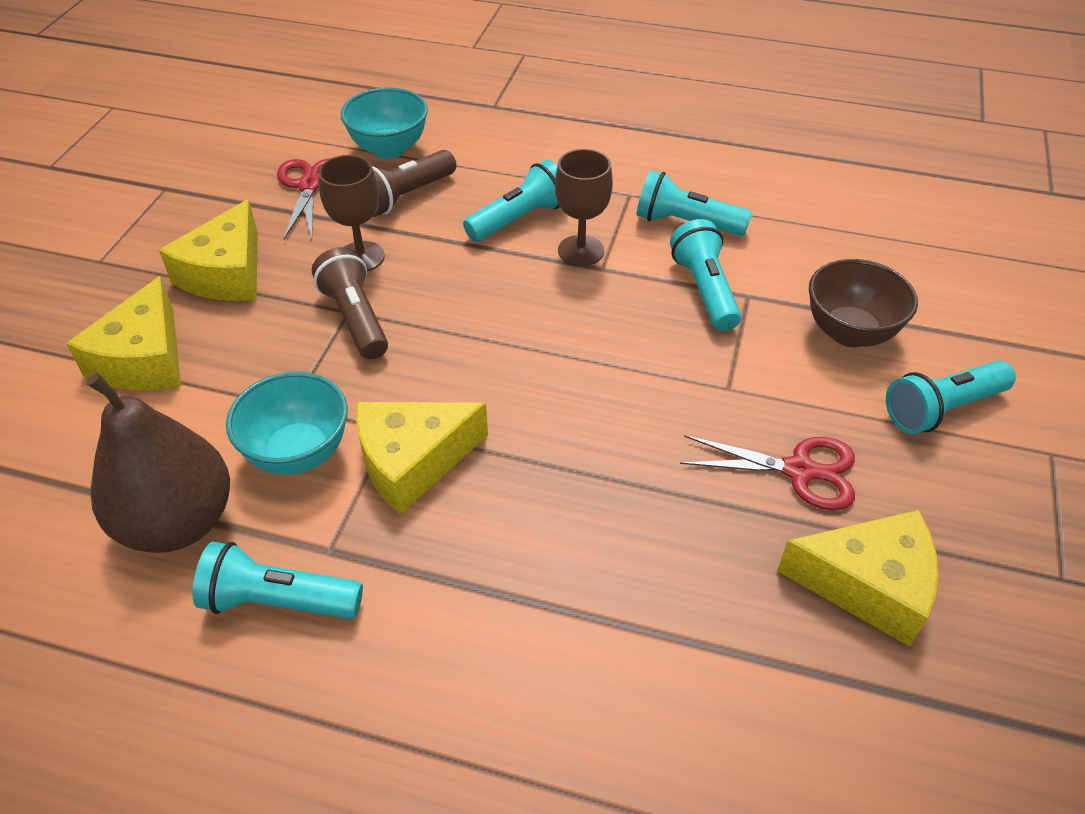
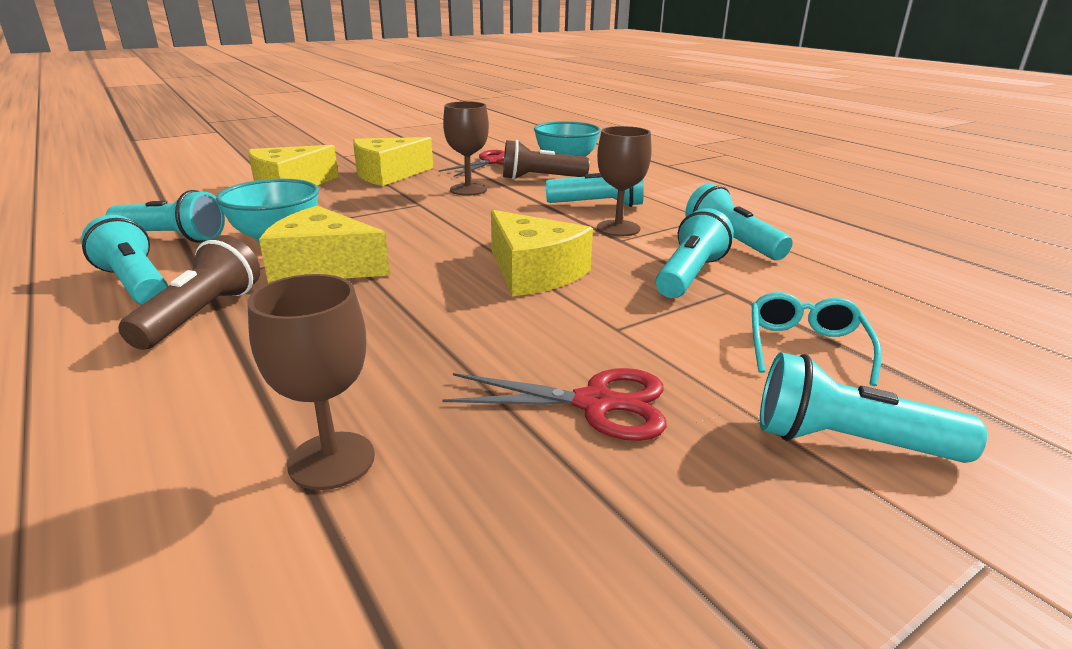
camera: 40 degrees right, 20 degrees down
(178, 522) = (172, 237): brown pear -> turquoise flashlight
(355, 318) = (417, 207): brown flashlight -> brown flashlight (201, 315)
(723, 628) = (331, 460): none -> brown goblet
(799, 471) = (596, 404): red scissors -> red scissors turned 45 degrees counterclockwise
(849, 332) = (805, 347): brown bowl -> turquoise glasses
(868, 585) = (523, 524): yellow cheese -> yellow cheese (534, 272)

